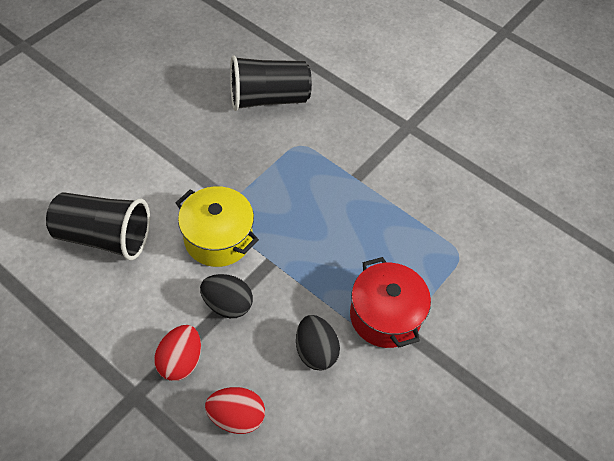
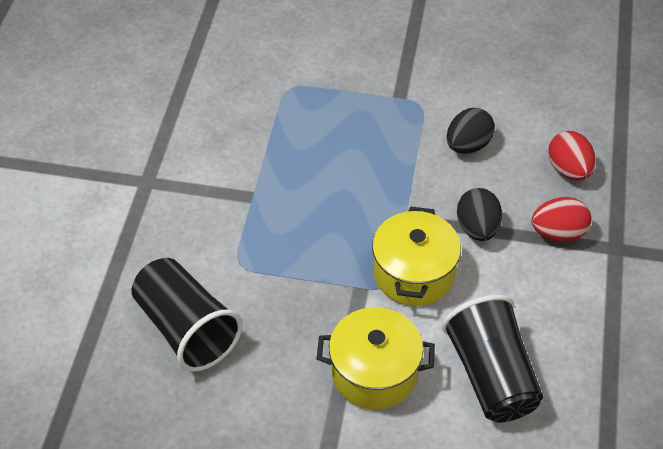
camera: 115 degrees left, 5 degrees down
(160, 174) = (374, 373): none -> yellow pot
(385, 316) = (395, 114): red pot -> none

